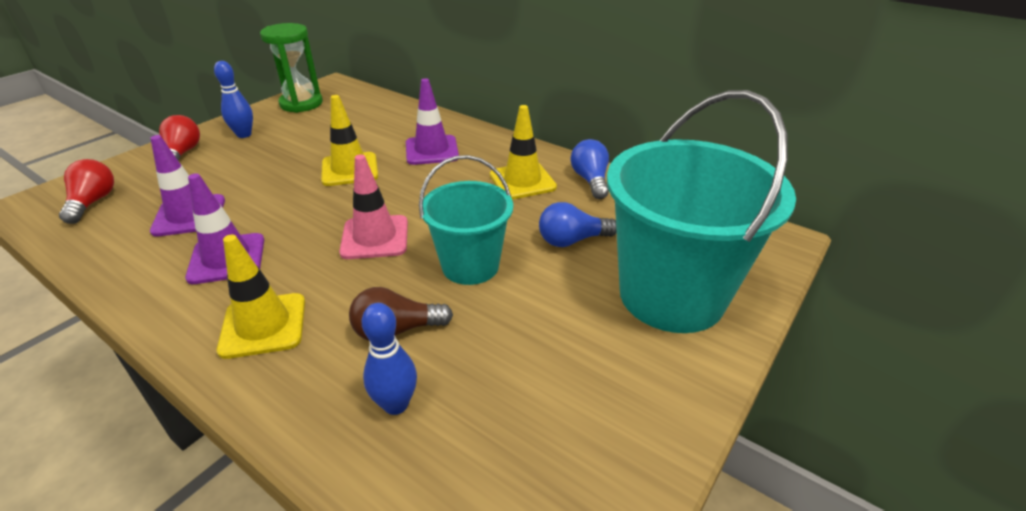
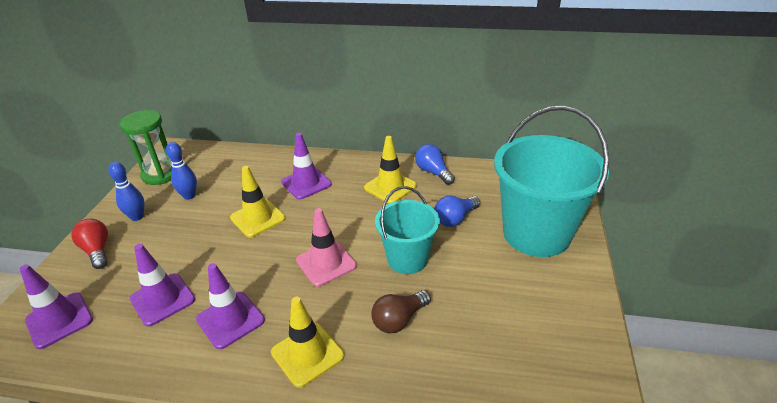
camera: 25 degrees left, 0 degrees up
(93, 202) = (59, 320): red light bulb -> purple traffic cone
(396, 404) = (440, 364): blue bowling pin -> blue bowling pin (189, 196)

